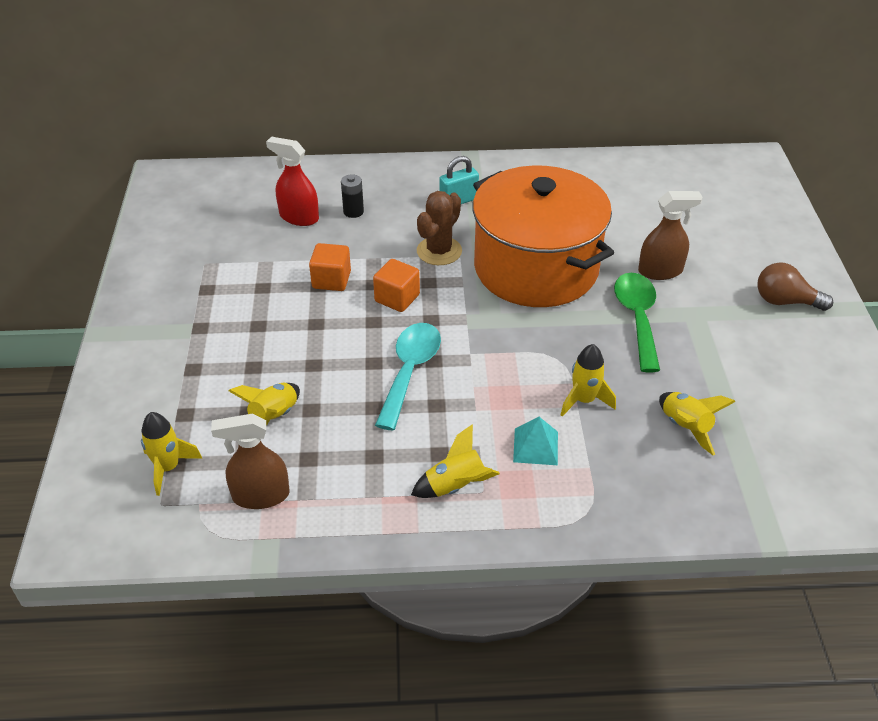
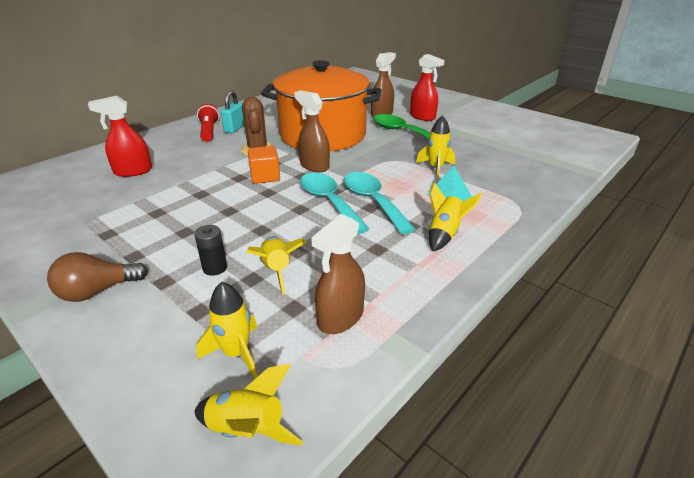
camera: 45 degrees left, 10 degrees down
(331, 280) = (206, 188): orange cube -> none
(353, 212) = (172, 155): black battery -> black battery (215, 268)
(427, 192) = (209, 131): none -> red flashlight
(450, 399) = (372, 201): none -> turquoise spoon
(462, 312) = (314, 166): none -> brown spray bottle
(685, 427) = (492, 155): yellow rocket -> yellow rocket (247, 430)
(709, 306) = (422, 117): none -> red spray bottle
(785, 301) = (446, 104): brown light bulb -> brown light bulb (97, 291)

